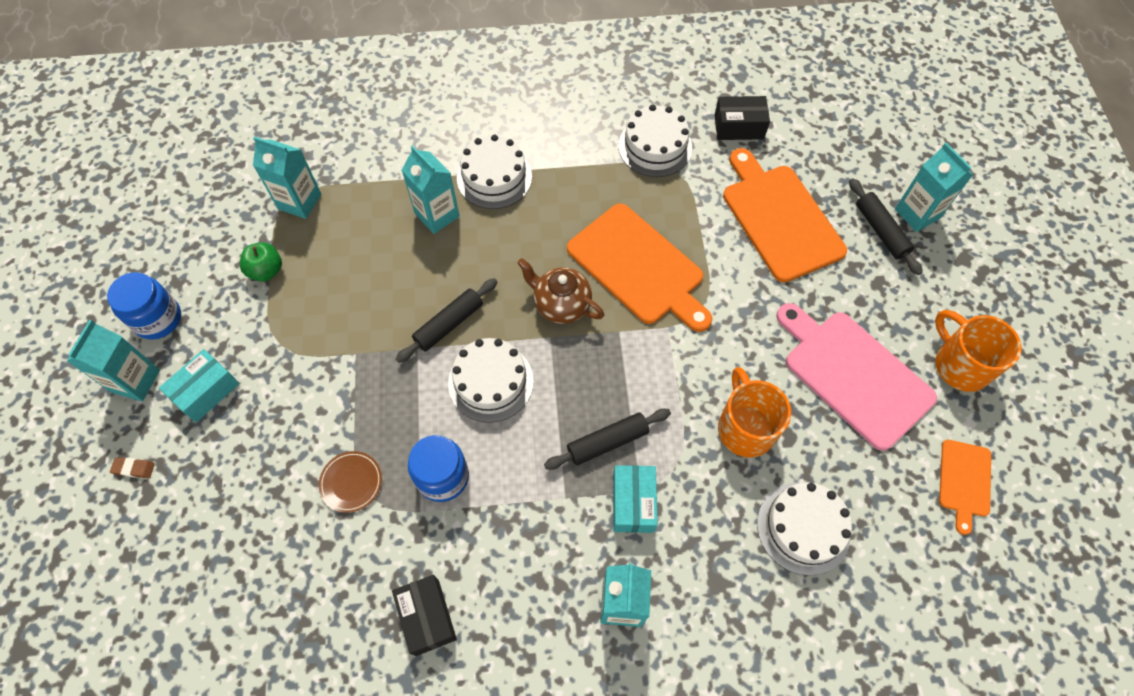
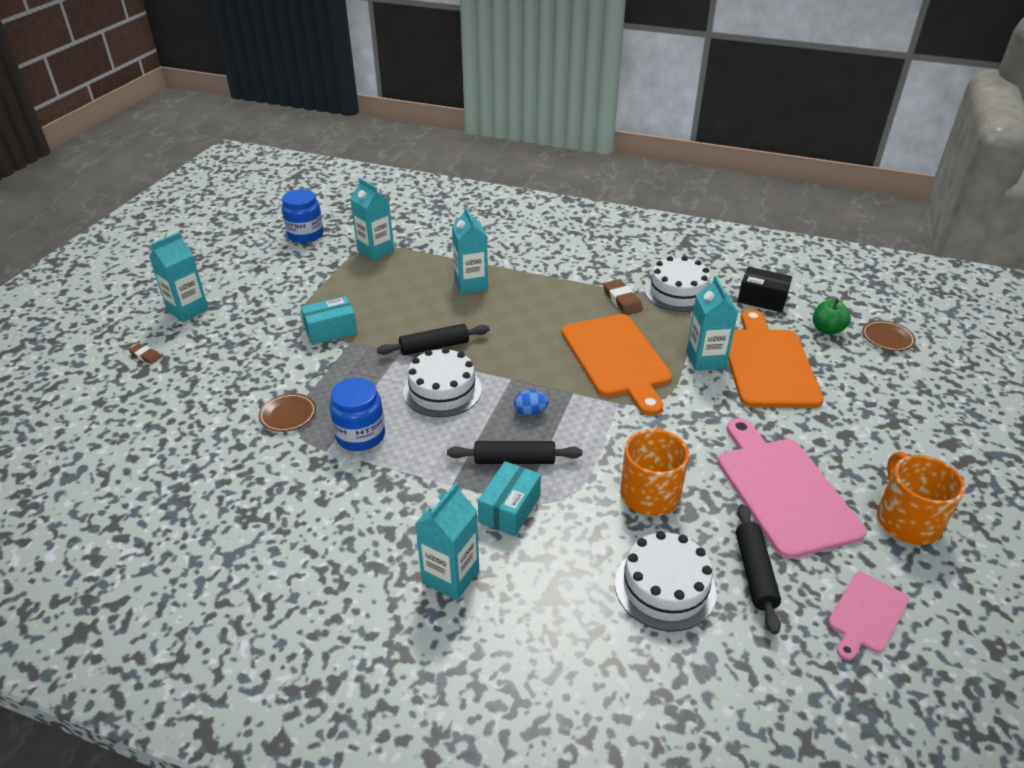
camera: 25 degrees right, 25 degrees down
(158, 319) = (230, 283): blue jar -> blue jar (305, 235)
(206, 391) = (229, 330): turquoise box -> turquoise box (331, 330)
(266, 270) = (323, 280): green apple -> green apple (827, 329)
(427, 617) = (279, 521): black box -> none
(494, 177) = (531, 276): white cake -> none
(561, 304) = (534, 362): brown teapot -> none
(591, 374) = (530, 412): none -> blue egg
(605, 180) = (622, 300): none -> brown eraser
(870, 139) = (887, 338): none -> brown plate
(880, 231) = (867, 400): black rolling pin -> black rolling pin (754, 572)
(917, 213) = (912, 399): turquoise carton -> turquoise carton (705, 360)
(964, 481) = (866, 614): orange cutting board -> pink cutting board

